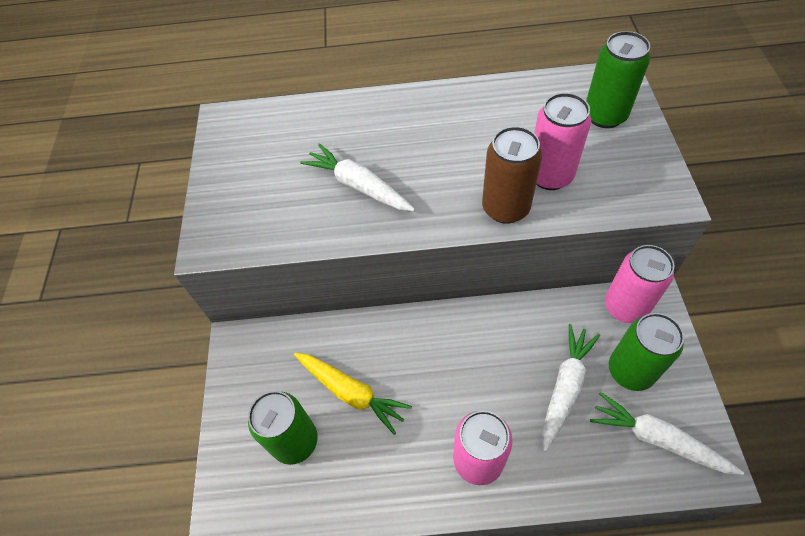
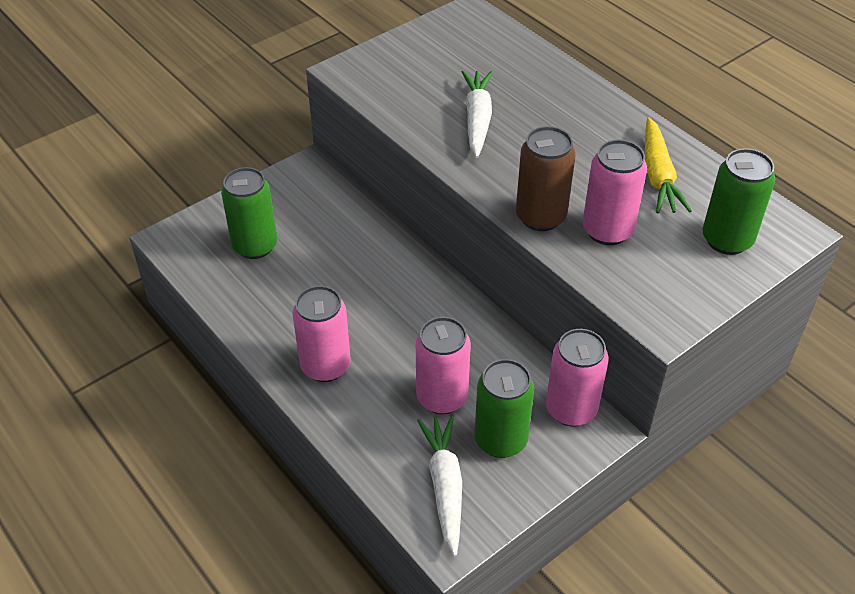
camera: 50 degrees right, 10 degrees down
(351, 392) = (321, 257): yellow carrot -> yellow carrot (658, 175)
(565, 388) = (442, 397): white carrot -> pink can

